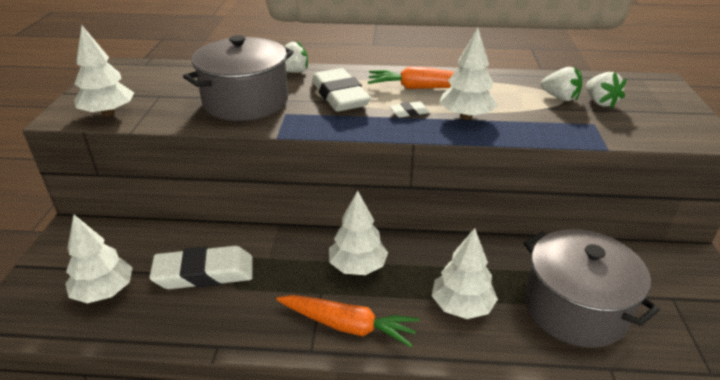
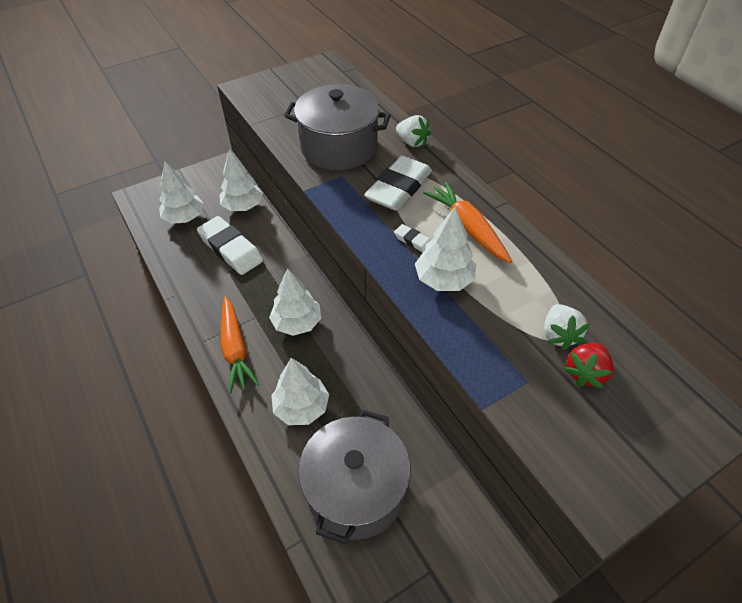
camera: 55 degrees right, 15 degrees up
(108, 113) = (264, 101): white tree -> white tree (243, 206)
(600, 102) = (585, 372): white strawberry -> red strawberry

